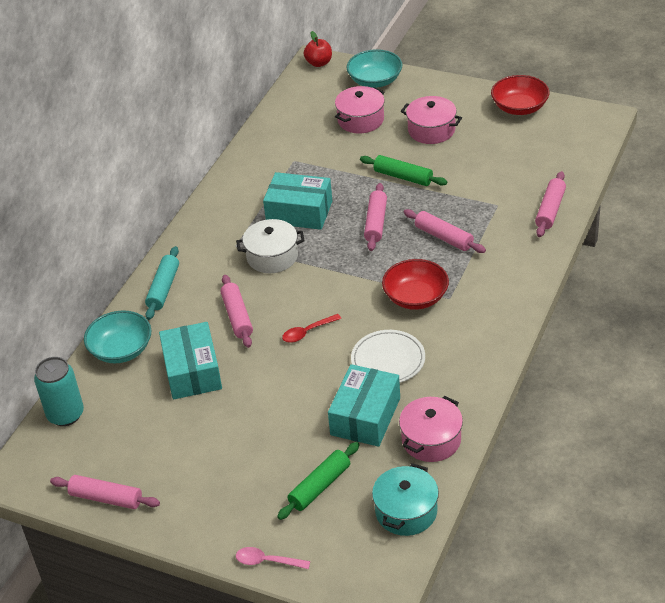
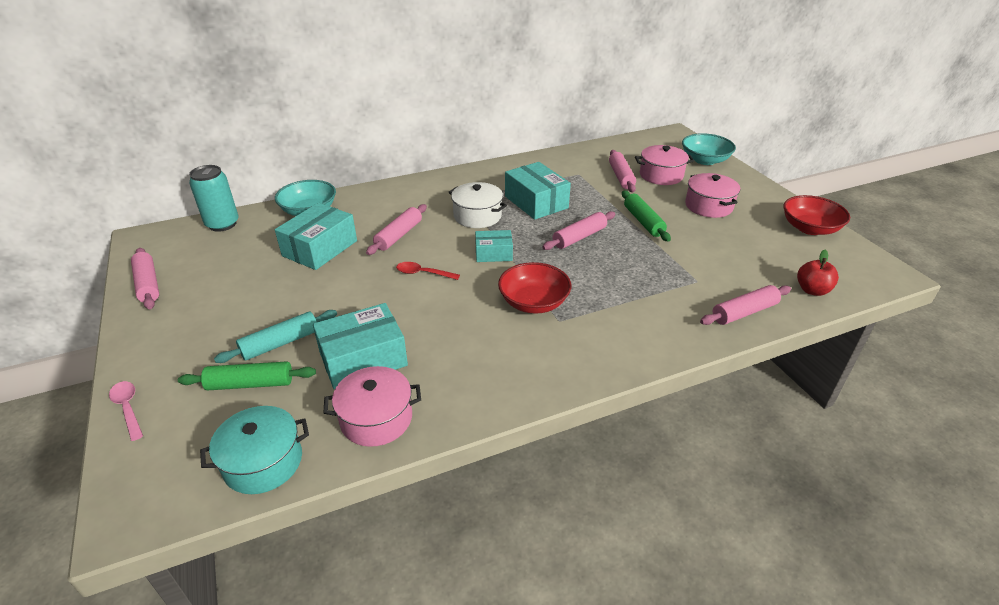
camera: 40 degrees right, 5 degrees down
(163, 288) = (387, 195): turquoise rolling pin -> turquoise rolling pin (280, 343)
(319, 63) = (677, 135): red apple -> red apple (812, 290)
(334, 280) = (493, 253): none -> turquoise box
(388, 360) = (444, 331): white plate -> none
(444, 237) = (618, 276): pink rolling pin -> pink rolling pin (621, 176)

